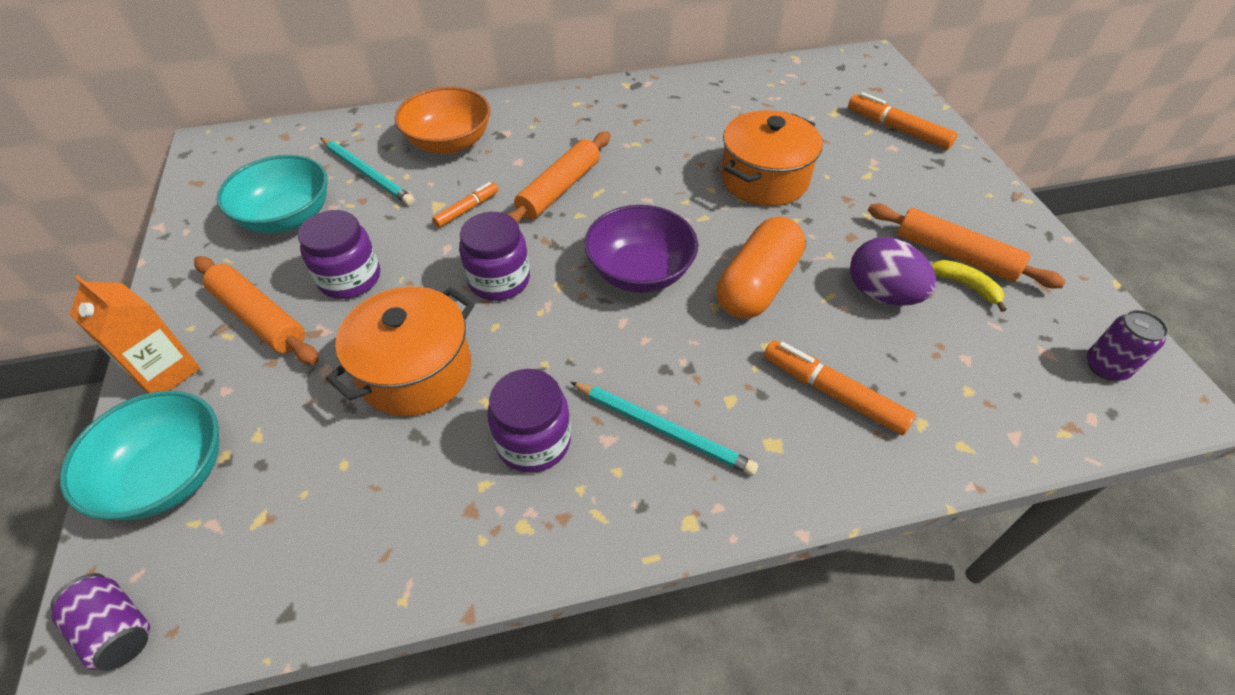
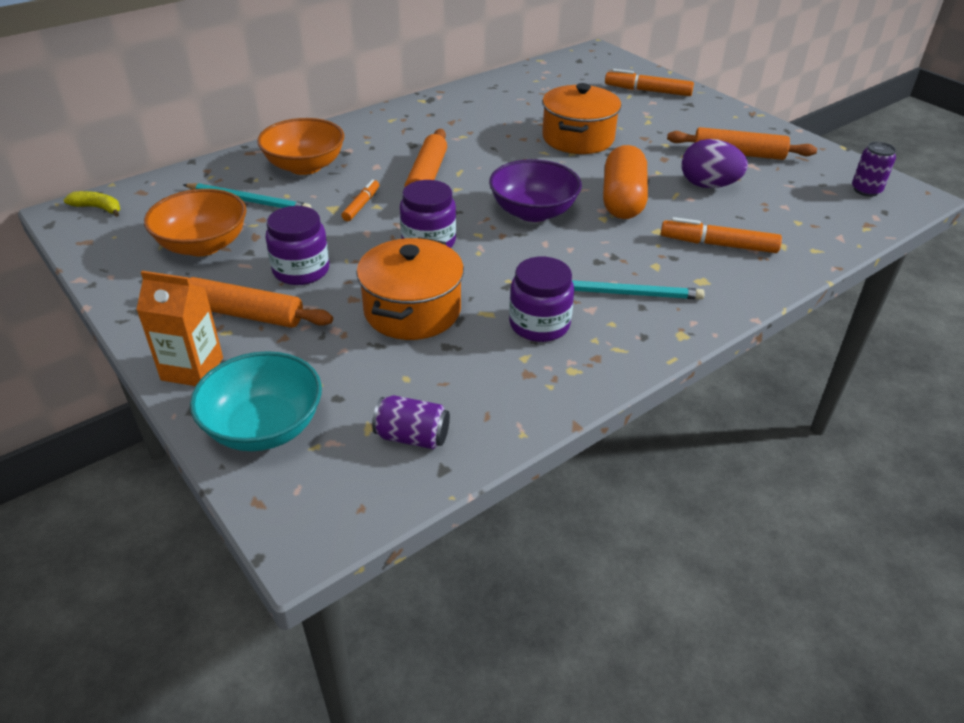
camera: 25 degrees left, 10 degrees down
(117, 629) = (314, 522): purple can -> purple can (412, 437)
(287, 217) = (203, 245): turquoise bowl -> orange bowl
(966, 286) = (757, 169): yellow banana -> yellow banana (98, 208)

